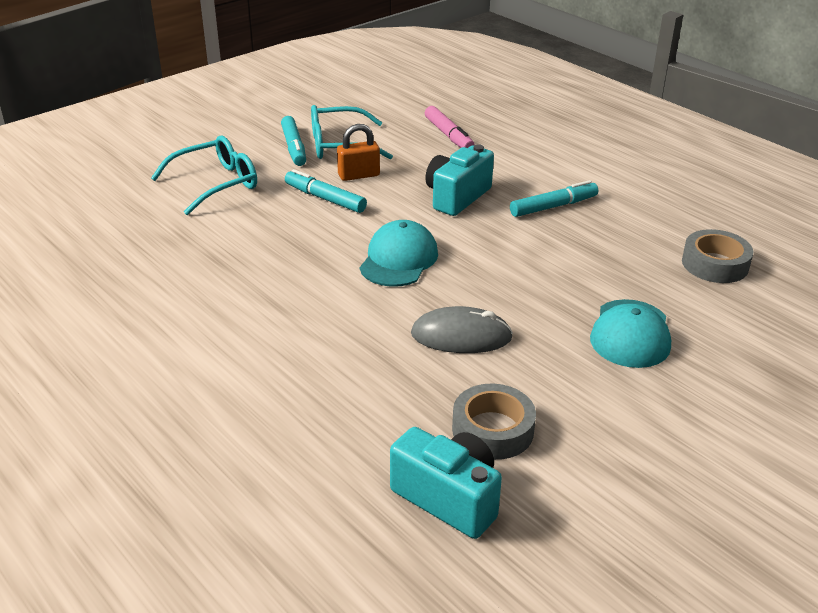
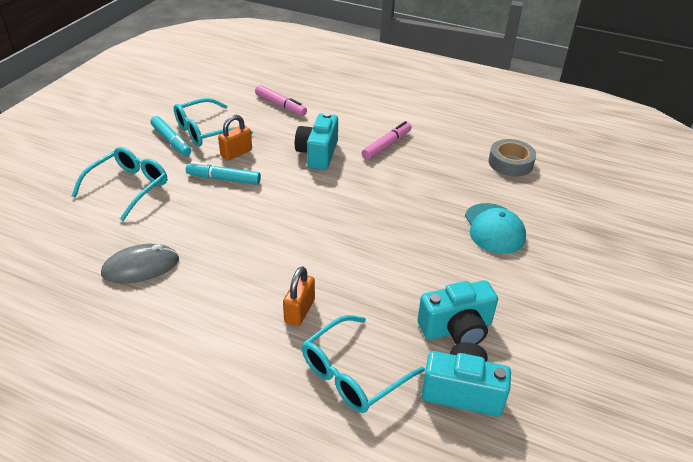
camera: 25 degrees left, 5 degrees up
(314, 355) = (299, 311): none -> orange padlock
(329, 437) = (353, 374): none -> turquoise glasses
(399, 259) = (309, 215): turquoise cap -> none
(461, 336) = (390, 263): grey mouse -> grey mouse (141, 267)
(492, 430) = (456, 329): grey tape -> turquoise camera
(553, 206) = (387, 145): turquoise marker -> pink marker

